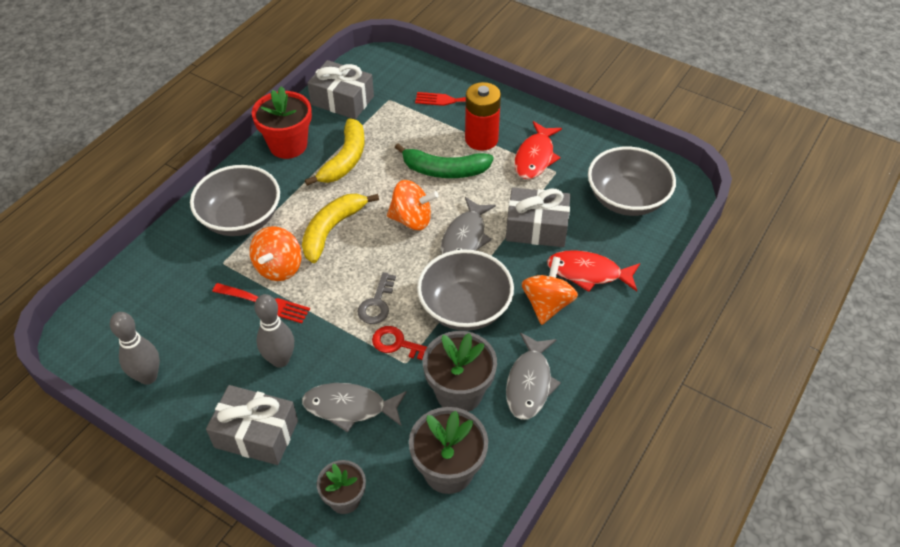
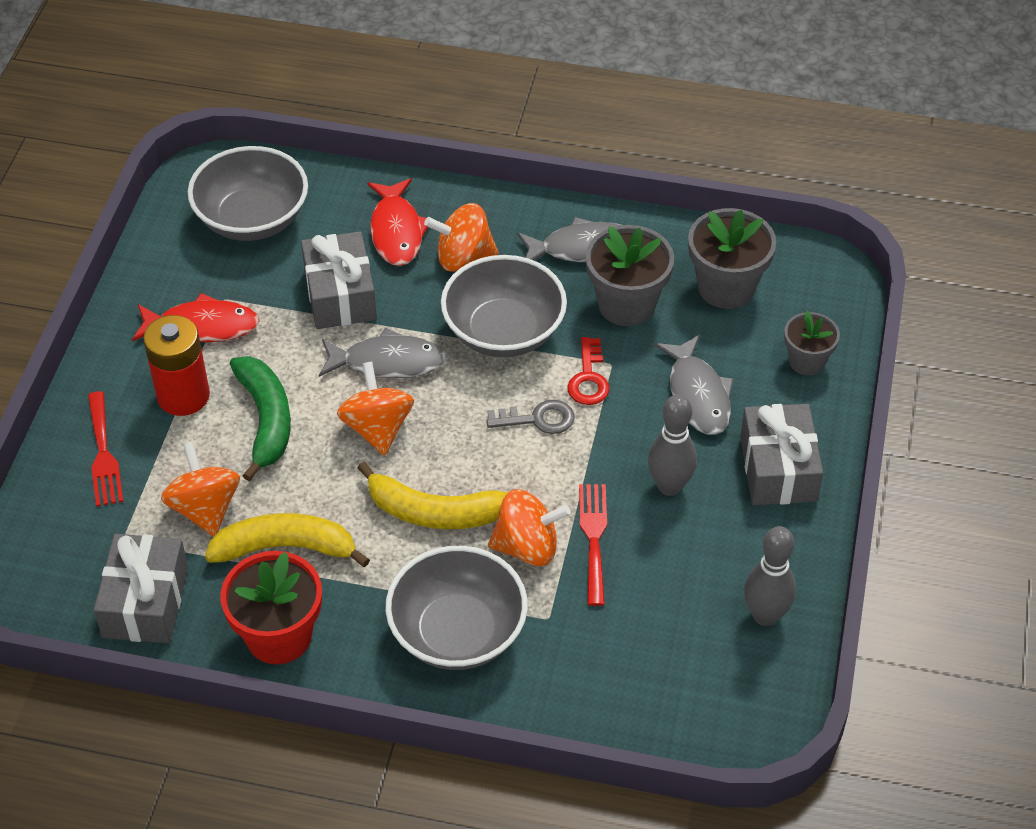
camera: 110 degrees left, 0 degrees up
(392, 133) = (205, 508): none -> orange spinning top

